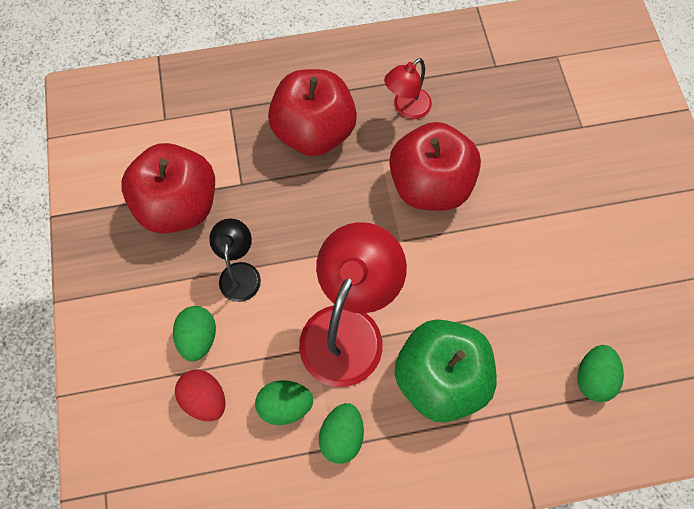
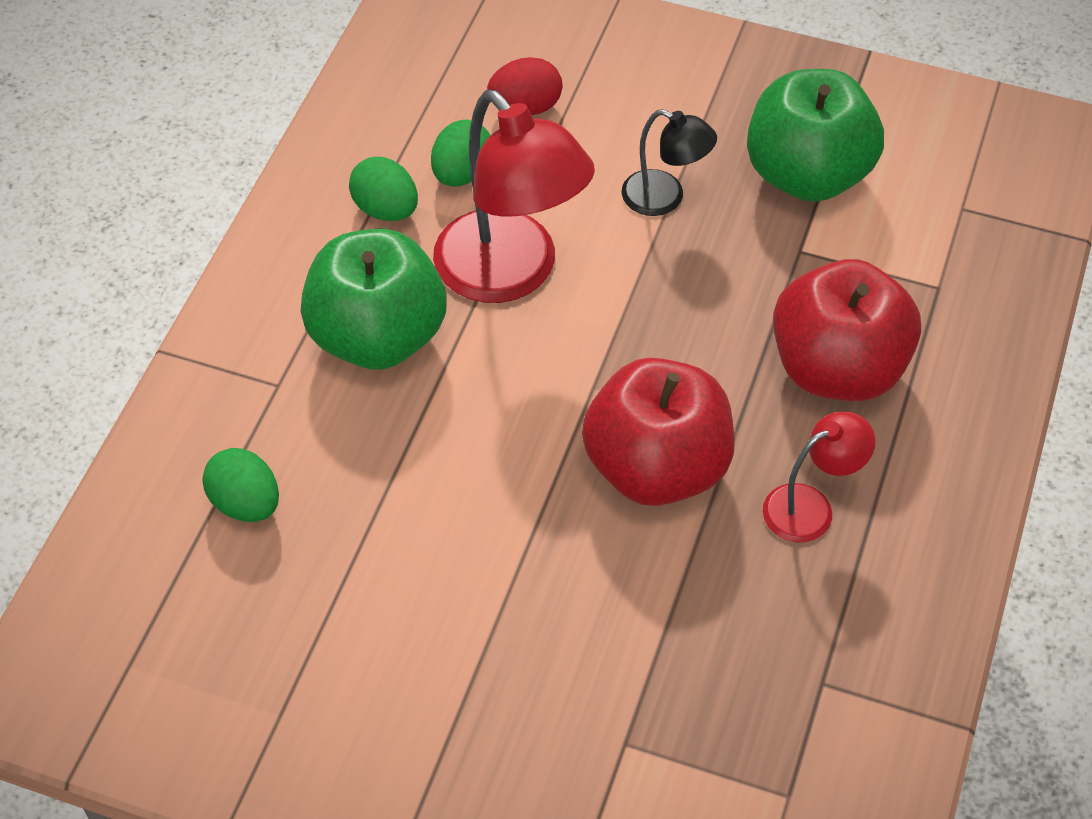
camera: 120 degrees right, 15 degrees down
(179, 205) = (807, 175): red apple -> green apple
(198, 337) = (605, 128): green egg -> none
(406, 108) = (810, 507): red lamp -> red lamp turned 75 degrees clockwise

